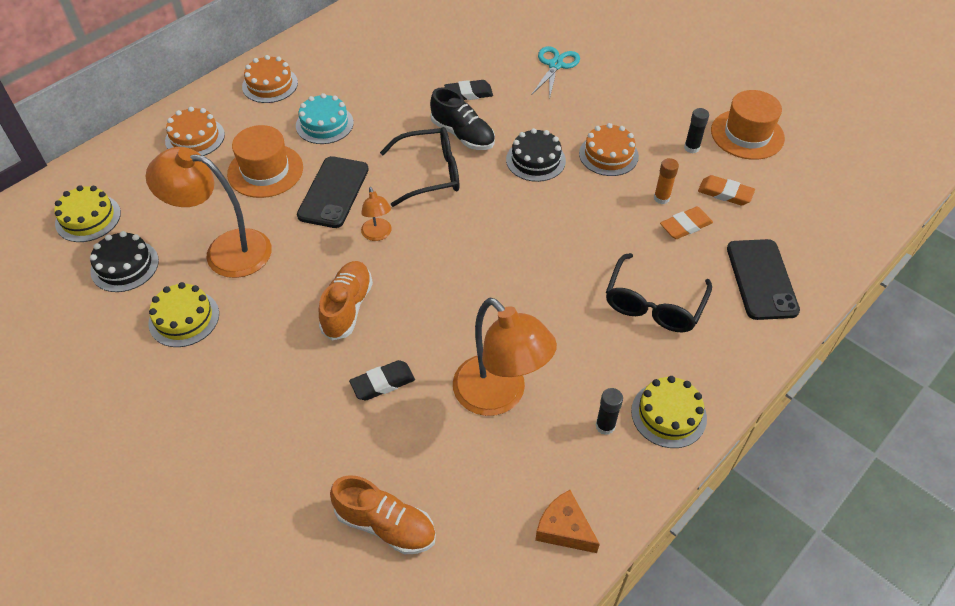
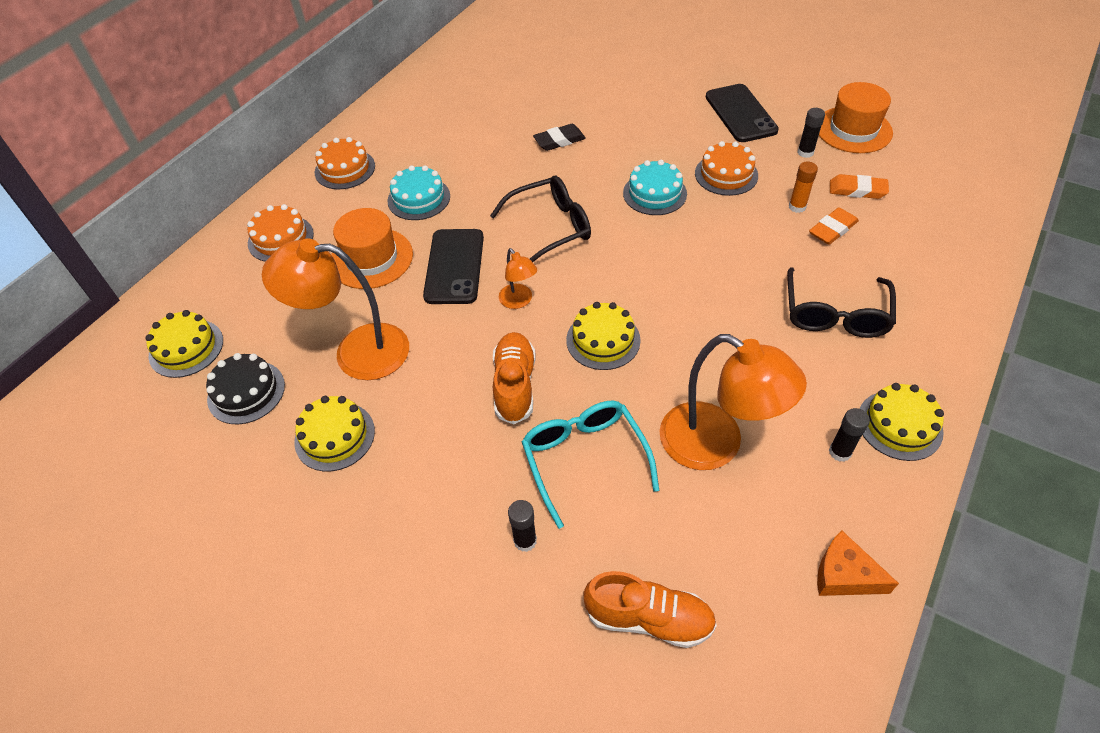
camera: 10 degrees left, 0 degrees up
(308, 439) = (525, 541): none -> black glue stick
(382, 383) = (584, 459): black eraser -> turquoise glasses
(437, 284) = (603, 340): none -> yellow cake
(463, 135) = (569, 182): black shoe -> none
(535, 160) = (654, 193): black cake -> turquoise cake
(555, 65) = (636, 98): turquoise scissors -> none
(761, 279) = (930, 267): black phone -> black phone (740, 114)

